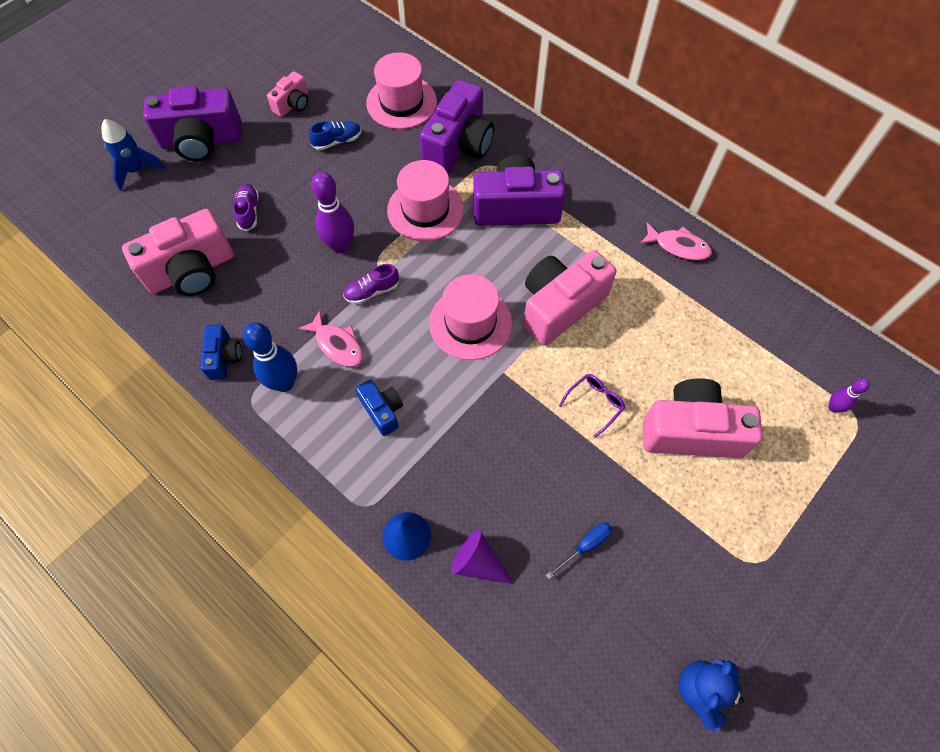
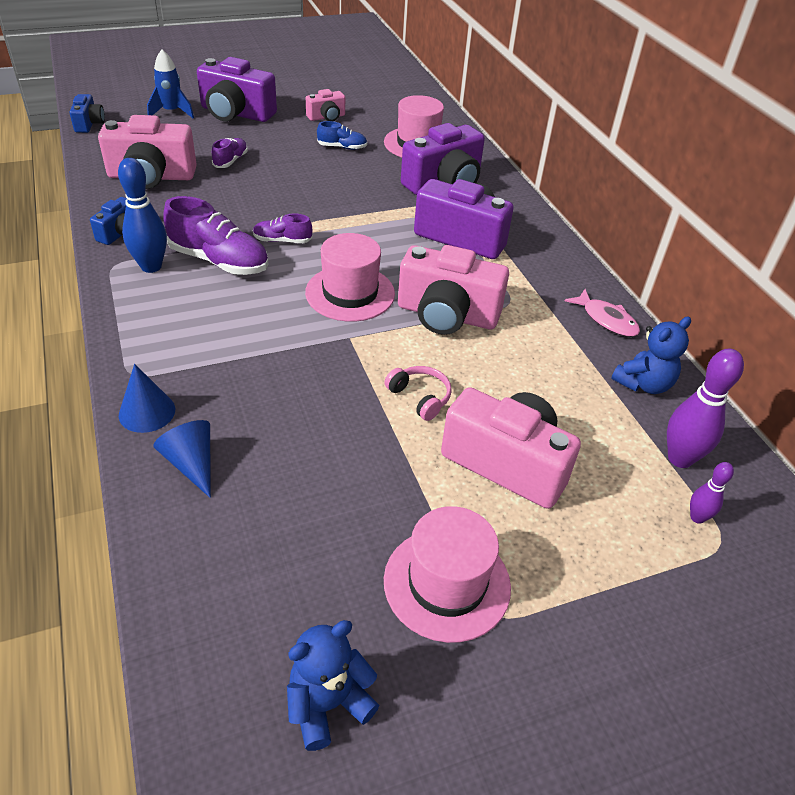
camera: 25 degrees right, 20 degrees down
(337, 345) = (219, 261): pink fish -> purple shoe
(340, 246) = (283, 205): purple bowling pin -> purple bowling pin (680, 458)
(382, 411) = (214, 317): blue camera -> blue camera (89, 124)
(425, 210) = (378, 210): pink hat -> pink hat (447, 583)
(477, 563) = (191, 464): purple cone -> blue cone
(560, 306) = (447, 315): pink camera -> pink camera turned 150 degrees counterclockwise
(585, 546) = (311, 503): blue screwdriver -> none
(594, 404) = (420, 397): purple glasses -> pink headphones
(738, 301) = (643, 384): none -> blue teddy bear

